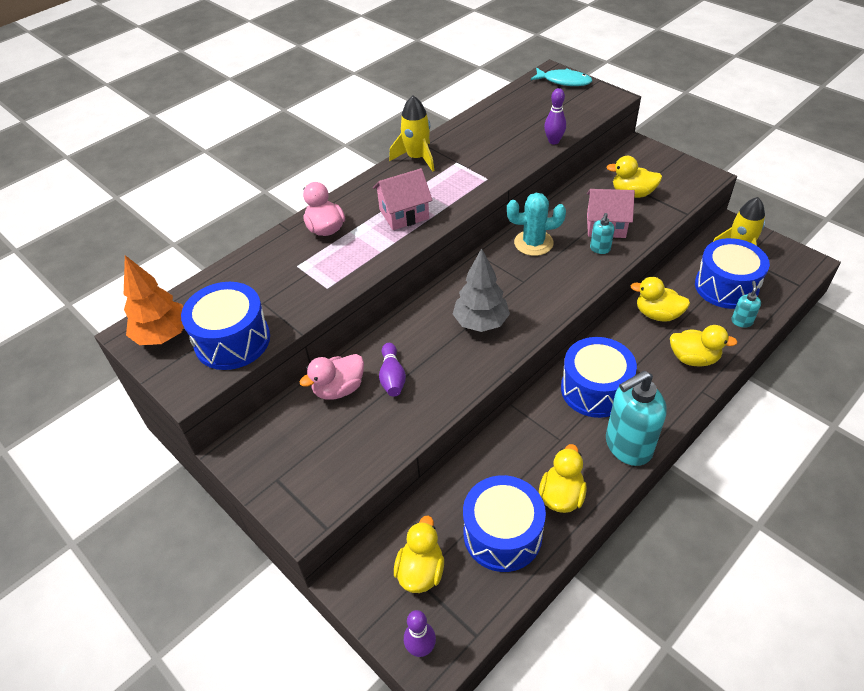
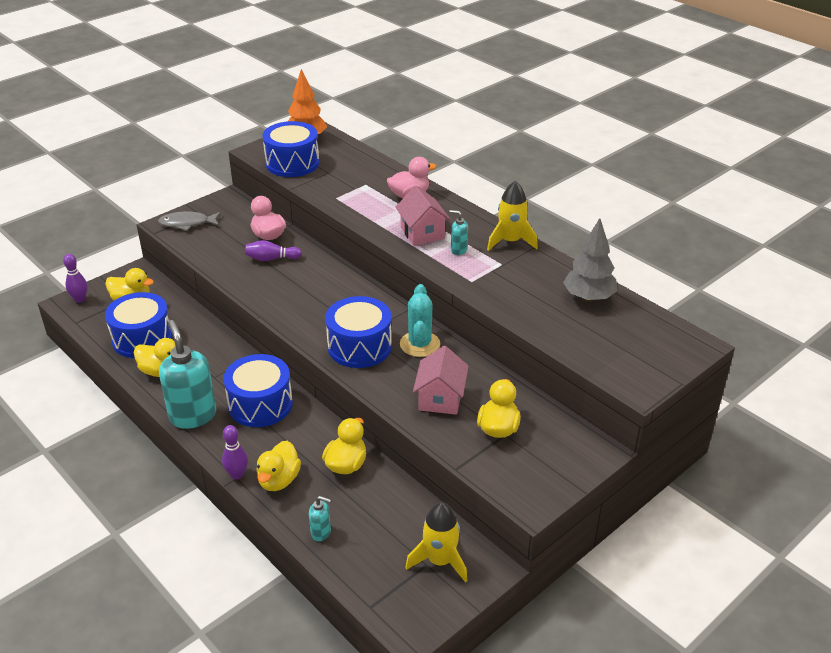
camera: 90 degrees right, 10 degrees down
(303, 489) = (187, 223): none -> grey fish
(481, 323) = (318, 305): grey tree -> grey tree (588, 298)
(553, 141) = (537, 330): purple bowling pin -> purple bowling pin (237, 475)
(564, 81) = (674, 352): turquoise fish -> none
(600, 249) = (403, 388): turquoise soap dispenser -> turquoise soap dispenser (458, 250)
(726, 286) = (379, 533): blue drum -> blue drum (359, 346)

